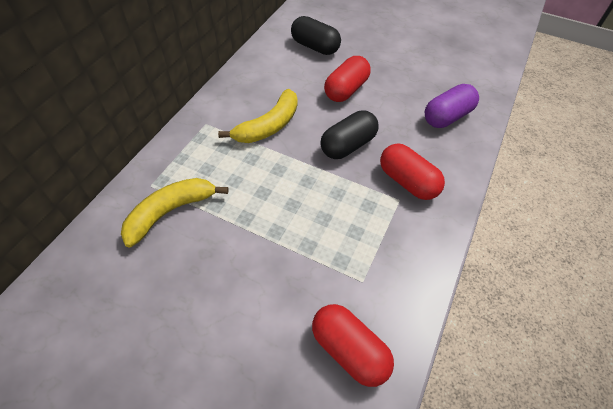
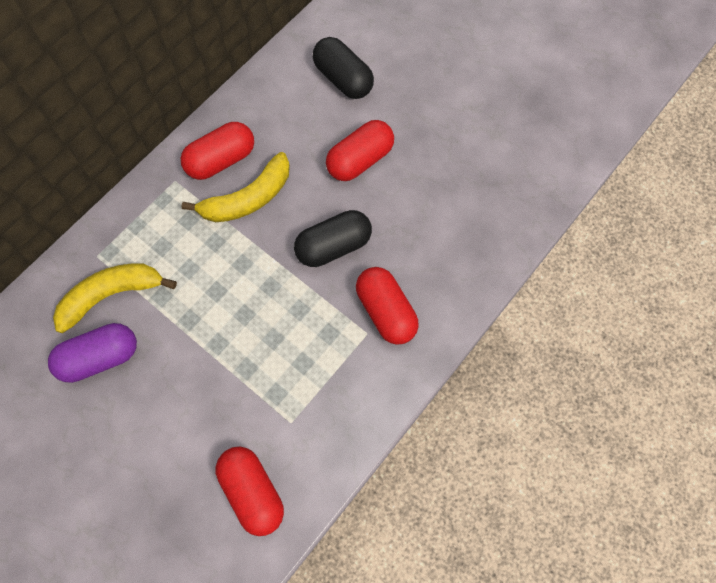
camera: 15 degrees right, 15 degrees up
(239, 105) = (221, 160): none -> red capsule
(447, 117) = (473, 227): purple capsule -> purple capsule (100, 357)

